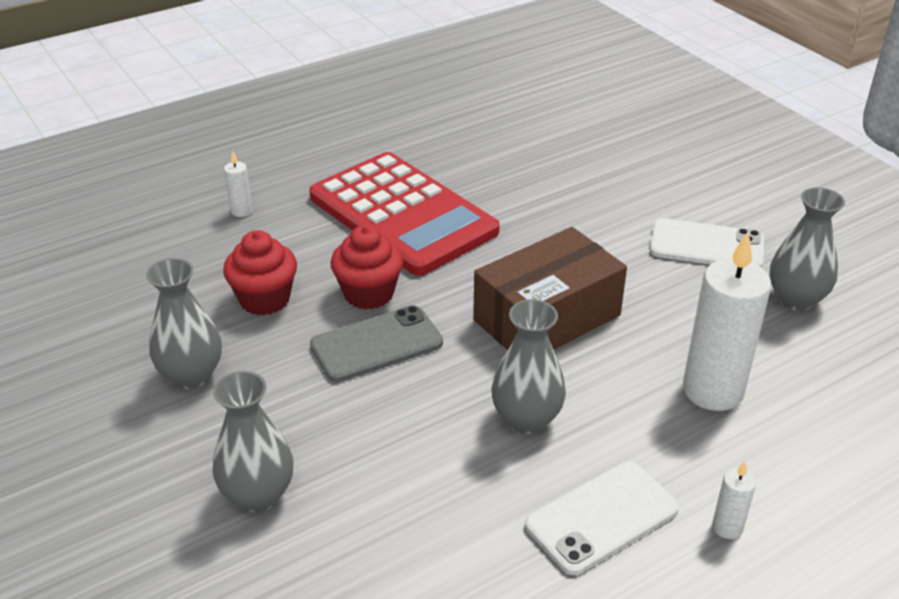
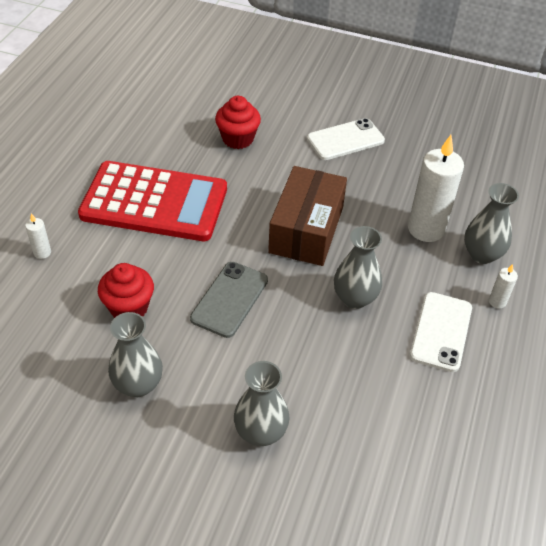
camera: 40 degrees left, 10 degrees up
(369, 294) = (190, 268): red cupcake -> red cupcake (238, 139)
(796, 299) = (416, 152): grey vase -> grey vase (482, 254)

